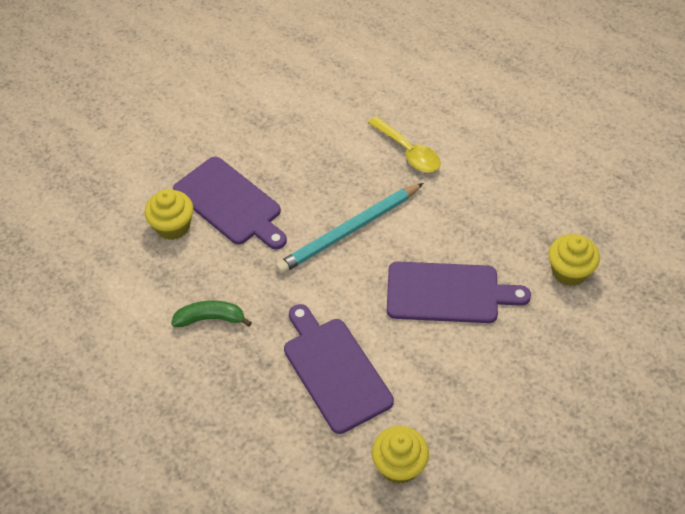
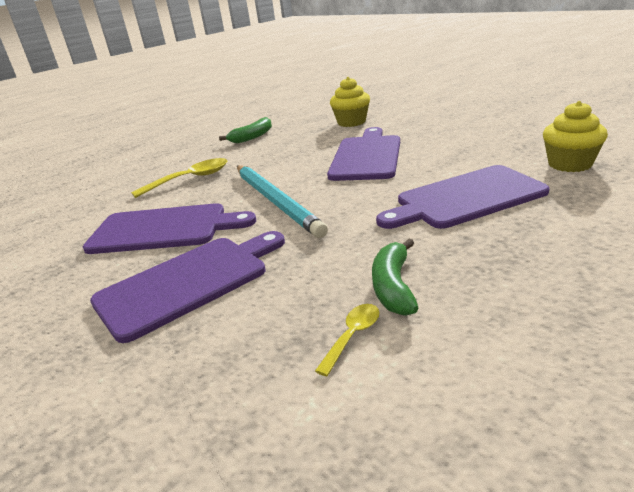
camera: 80 degrees left, 25 degrees down
(165, 299) = (352, 336): none -> yellow spoon
(173, 226) = (200, 338): yellow cupcake -> none
(308, 164) = (164, 229): none -> purple cutting board
(528, 176) = (252, 137): none -> green banana

